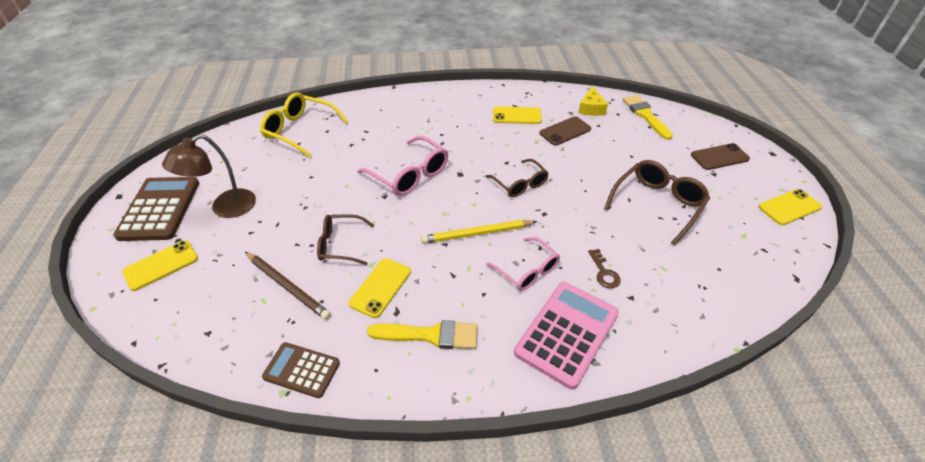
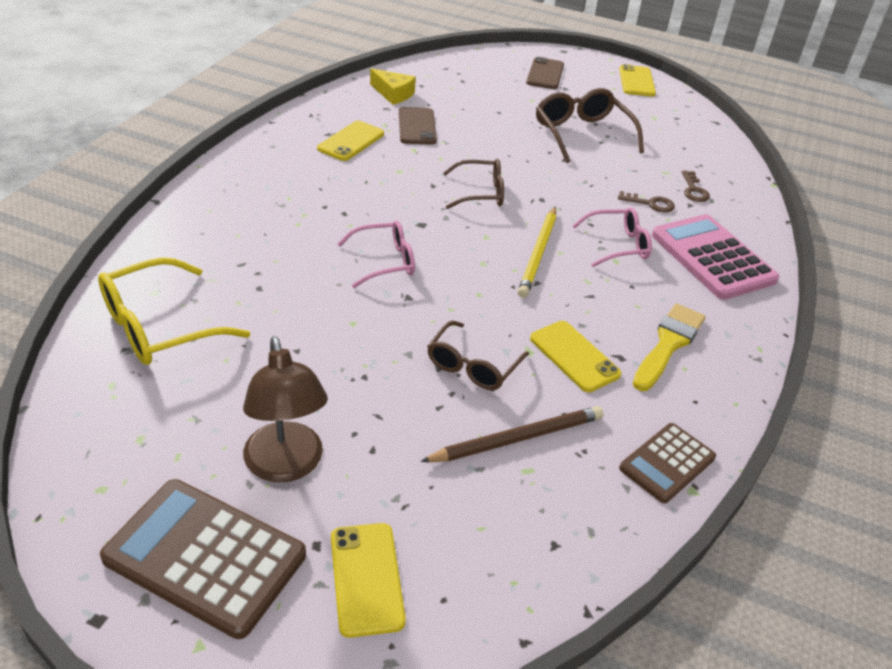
camera: 65 degrees left, 5 degrees down
(410, 175) = (385, 261): pink glasses -> pink glasses, size x0.66
(645, 115) = (442, 73): yellow brush -> none
(656, 294) = (694, 190): none -> brown key

